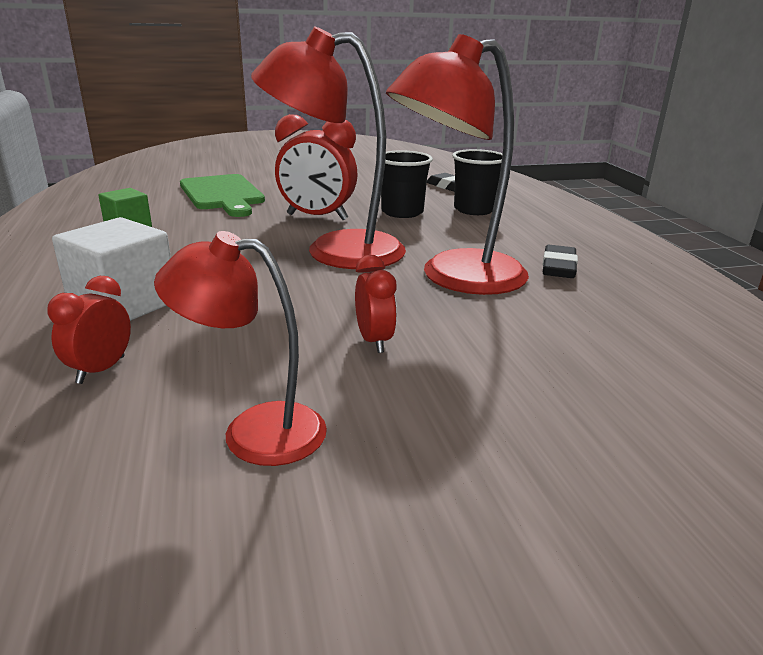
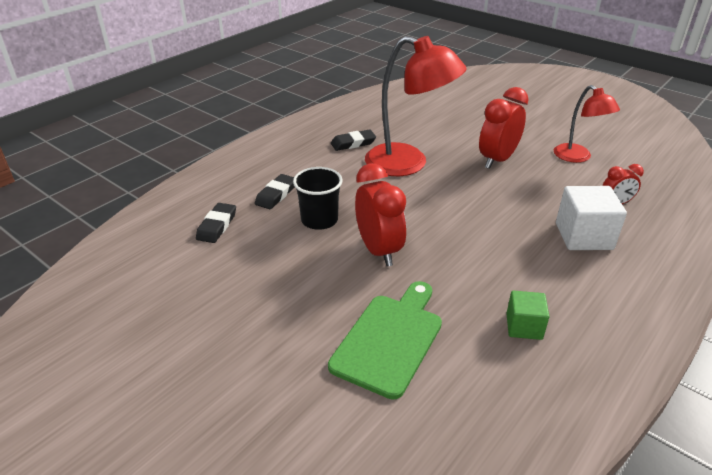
camera: 125 degrees left, 10 degrees up
(335, 250) = (426, 212): red lamp -> none
(374, 341) = (497, 160): red clock -> red clock, size x1.80
(474, 210) = (276, 194): black cup -> black eraser

